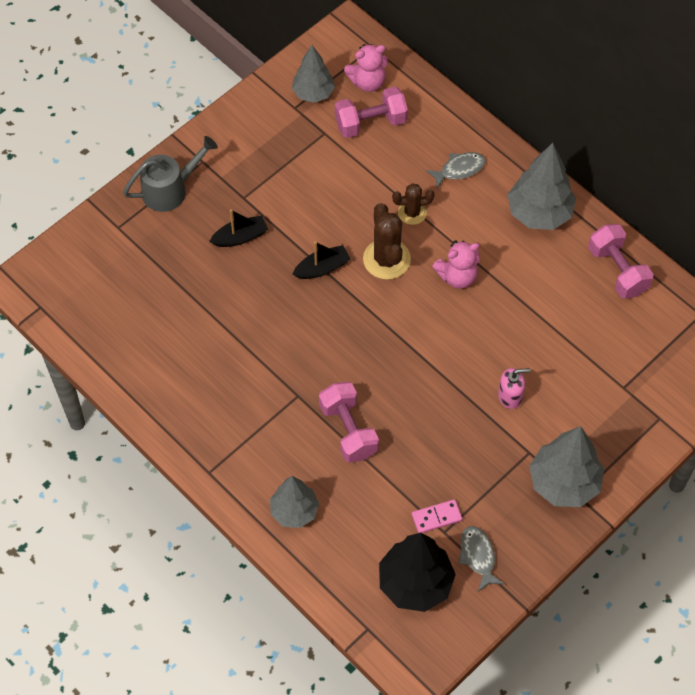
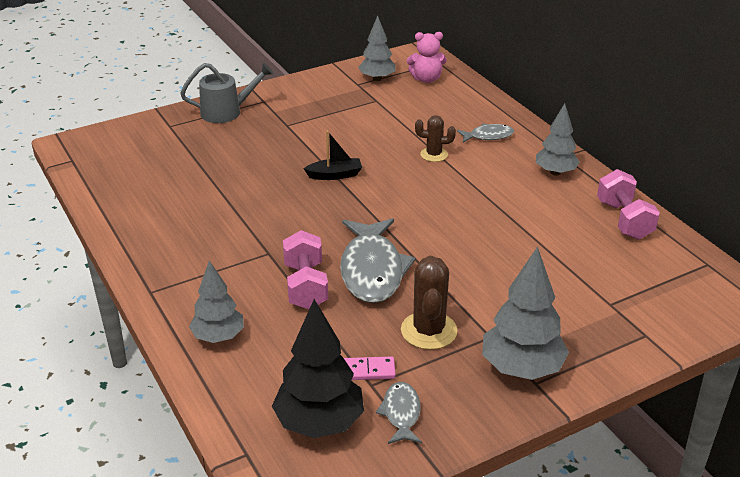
camera: 15 degrees right, 25 degrees down
(240, 237) = (271, 146): black boat -> none
(370, 123) = (419, 100): pink dumbbell -> none
(386, 259) = (397, 179): brown cactus -> brown cactus (429, 331)
(402, 395) = (372, 270): none -> grey fish
(457, 276) = (461, 199): pink teddy bear -> none
(510, 396) = (484, 290): pink soap dispenser -> none
(539, 213) = (555, 172): grey tree -> grey tree, size x0.66

